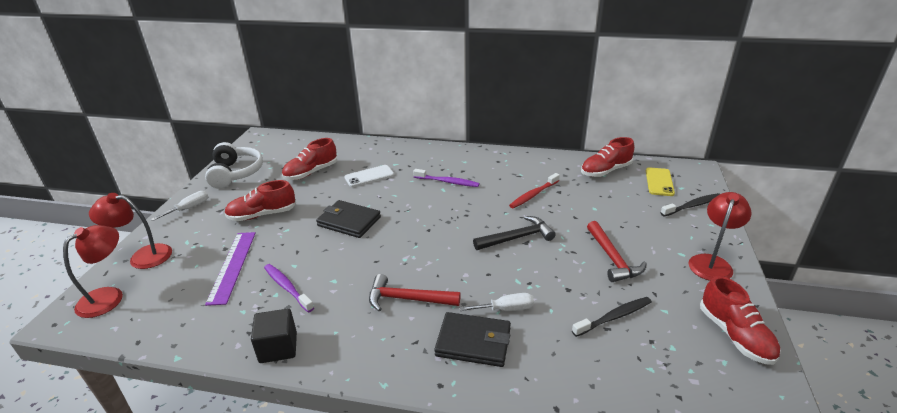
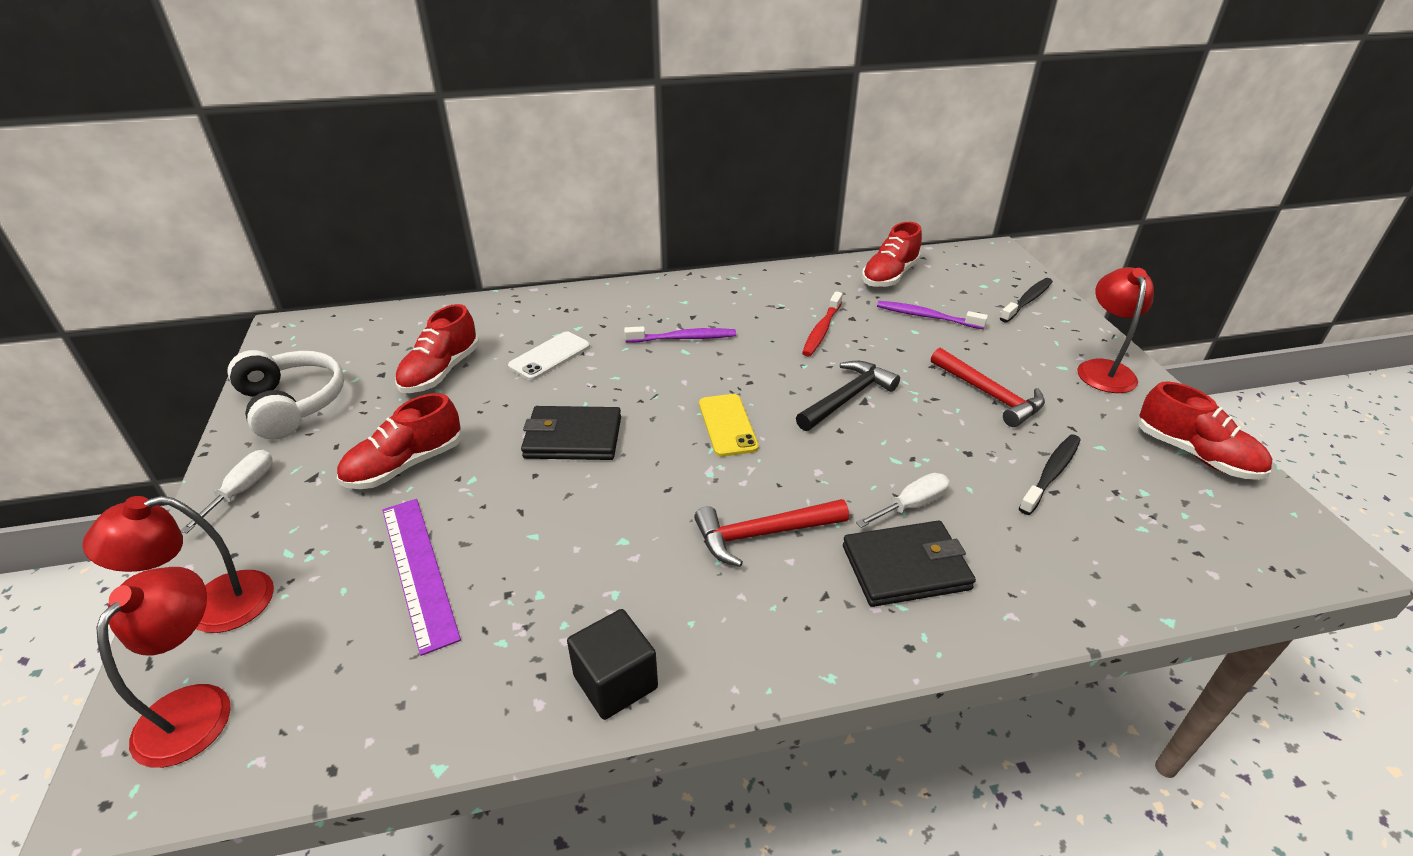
camera: 25 degrees left, 5 degrees up
(287, 287) = (551, 576): purple toothbrush -> purple toothbrush (926, 317)
(659, 182) = (966, 277): yellow phone -> yellow phone (727, 425)

